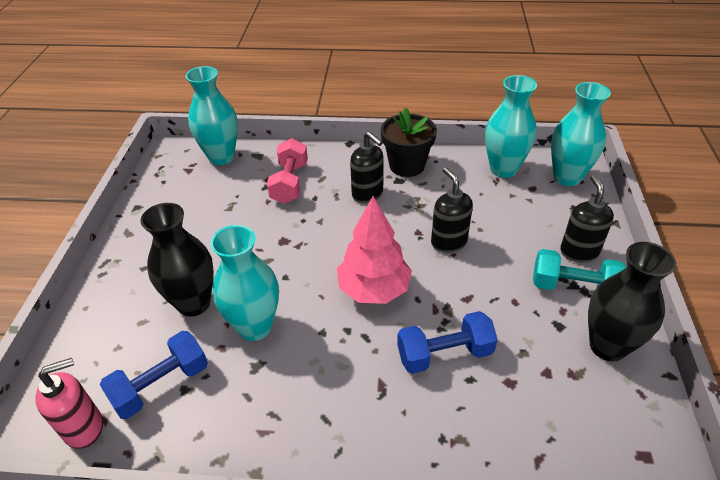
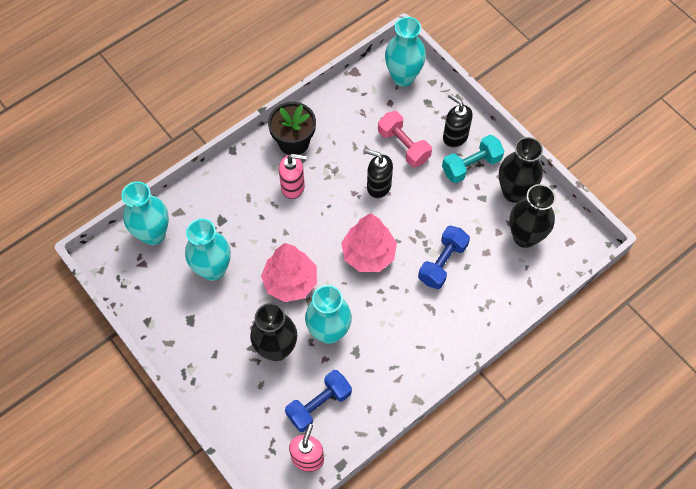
camera: 45 degrees left, 20 degrees up
(161, 385) = (319, 404): blue dumbbell -> blue dumbbell turned 45 degrees clockwise
(276, 260) = (290, 282): none -> pink tree
(290, 183) = (231, 218): pink dumbbell -> pink dumbbell (403, 146)
(368, 194) = (293, 187): black soap dispenser -> pink soap dispenser
(503, 169) = (359, 99): turquoise vase -> turquoise vase (213, 269)
(579, 403) = (525, 237): none -> black vase

